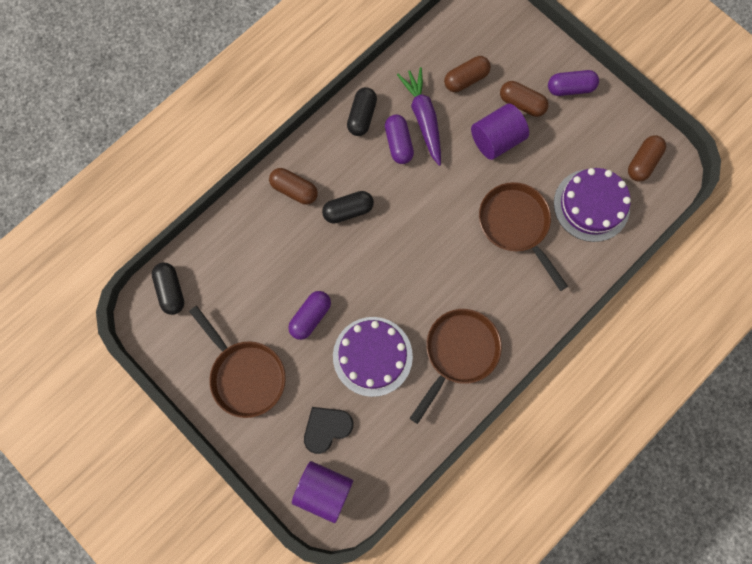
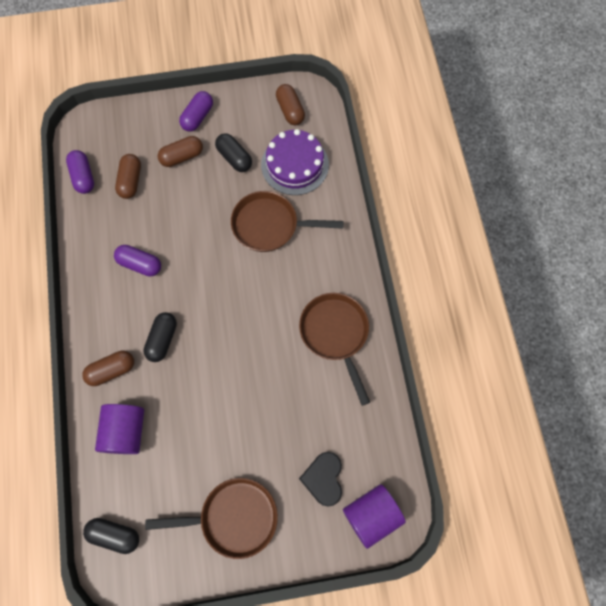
camera: 55 degrees left, 5 degrees down
(310, 317) = (225, 429): purple capsule -> purple capsule (83, 177)
(362, 116) = (95, 276): black capsule -> black capsule (234, 158)
(372, 356) = (292, 401): purple cake -> none
(423, 118) = (135, 232): purple carrot -> none
(496, 140) = (195, 193): purple cylinder -> purple cylinder (125, 431)

